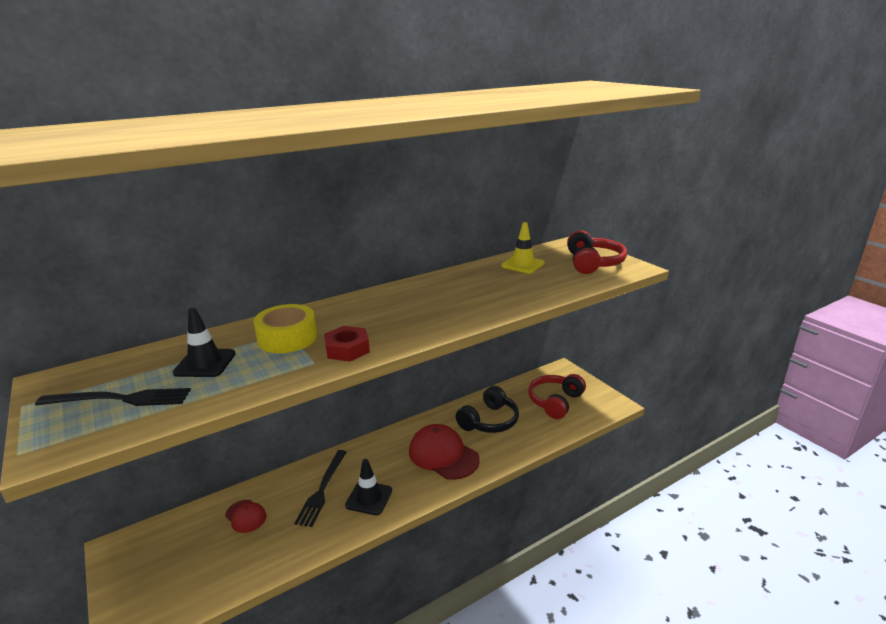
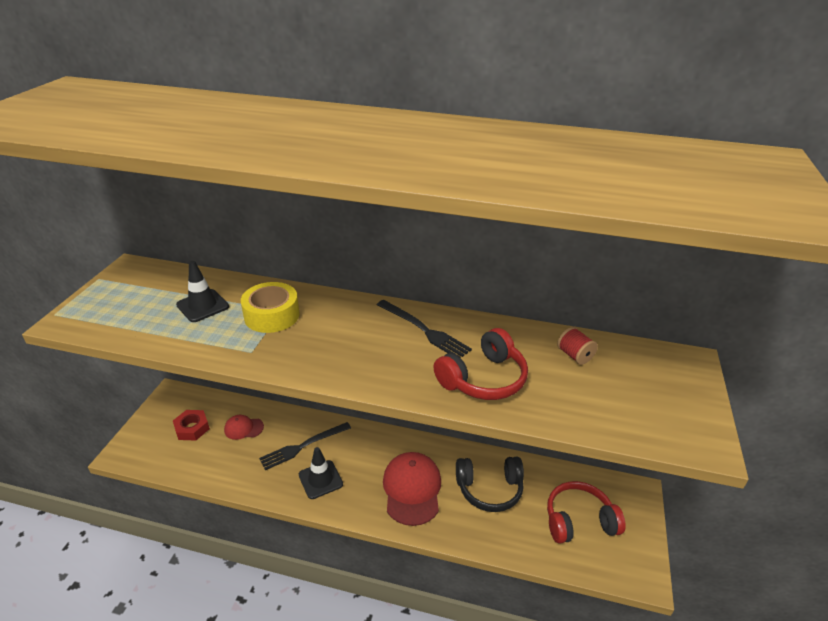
camera: 45 degrees right, 10 degrees up
(119, 399) = (132, 306): black fork -> black fork (424, 330)
(245, 516) = (243, 428): red cap -> red cap turned 90 degrees clockwise
(347, 349) = (287, 354): red nut -> red nut (192, 428)
(522, 264) = (574, 355): yellow traffic cone -> red spool
(593, 263) = (659, 403): red headphones -> red headphones (483, 379)

